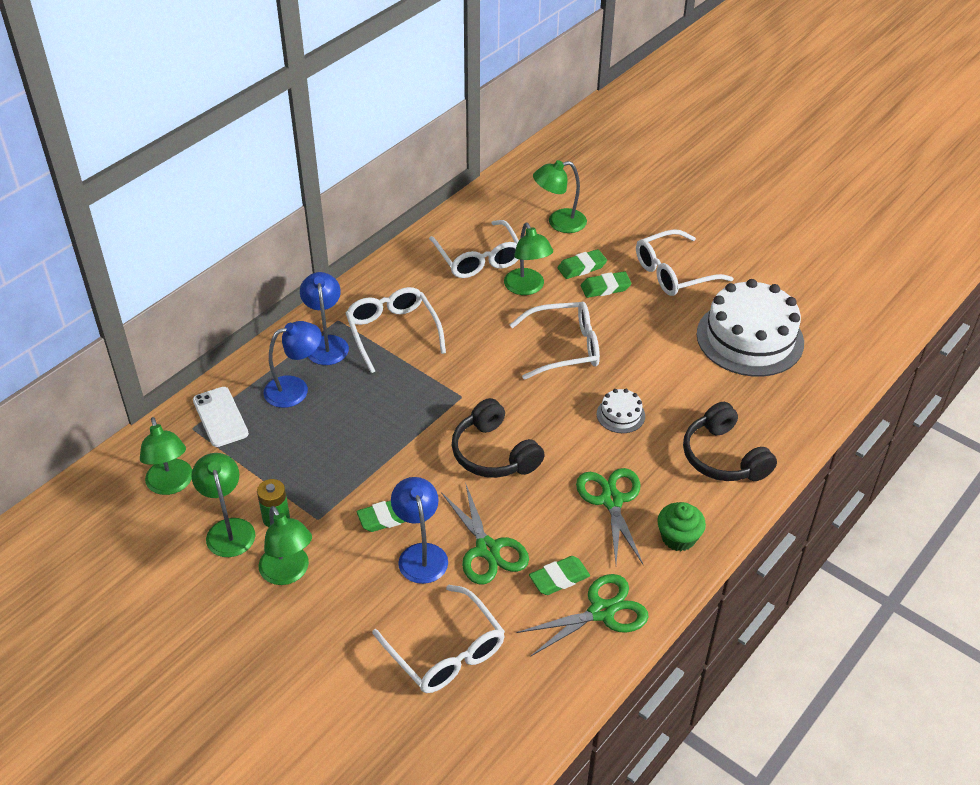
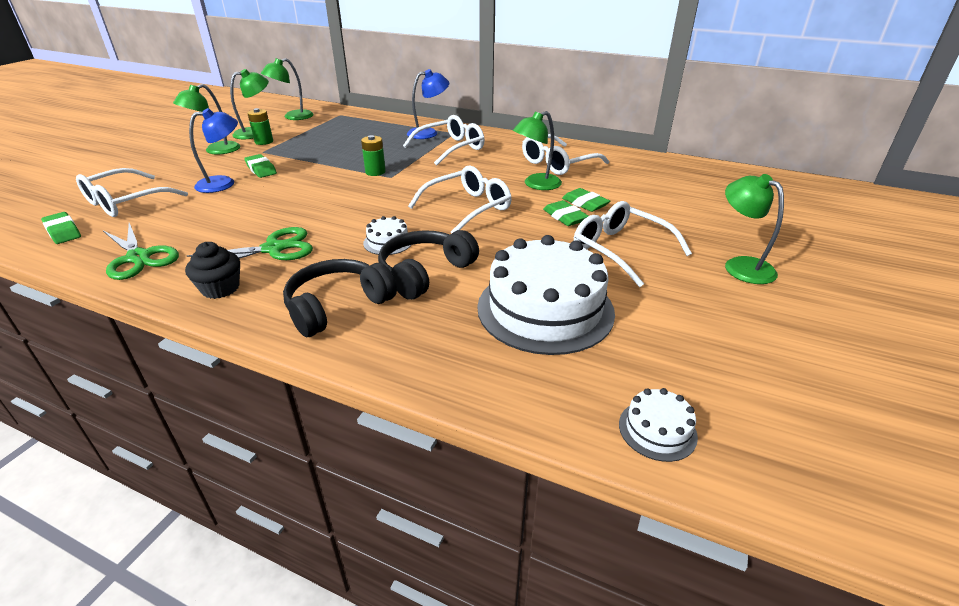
camera: 75 degrees right, 10 degrees down
(220, 417) = (350, 119): white phone -> none
(295, 389) = (381, 131): blue lamp -> none
(442, 408) = (375, 172): none -> green battery
(487, 549) = (223, 204): green scissors -> none
(494, 453) = (329, 195): black headphones -> black headphones (425, 273)
(559, 223) = (639, 187): green lamp -> green lamp (741, 265)
(559, 578) = (184, 235): green eraser -> green eraser (63, 231)
(565, 348) = (468, 208): white glasses -> white glasses turned 105 degrees counterclockwise
(678, 537) = (220, 288): green cupcake -> black cupcake
(876, 324) = (657, 430): none -> white cake

